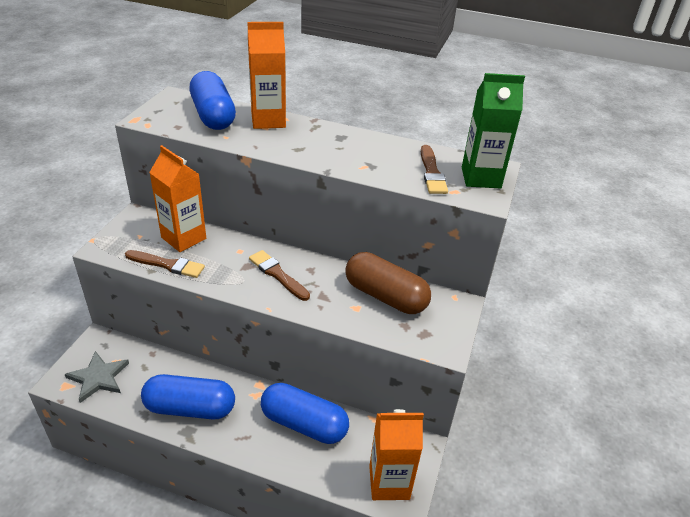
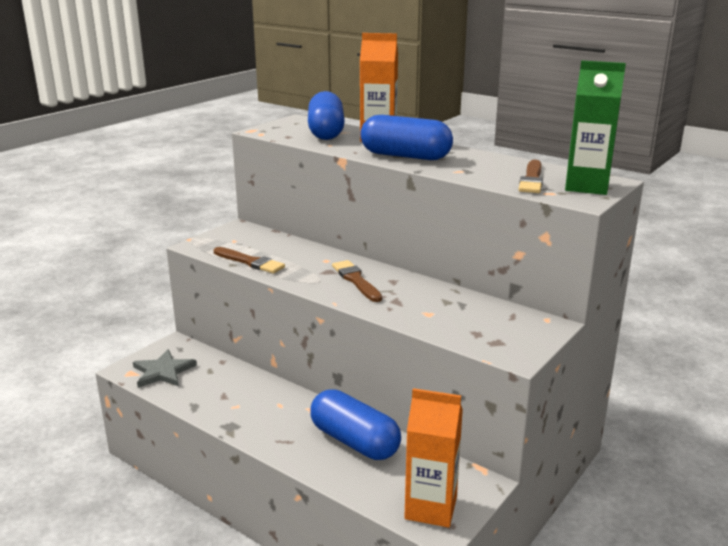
camera: 20 degrees right, 15 degrees down
(183, 238) = (275, 246): orange carton -> none
(190, 408) = (241, 409): blue capsule -> blue capsule (405, 156)
(385, 296) = (465, 309): brown capsule -> none

